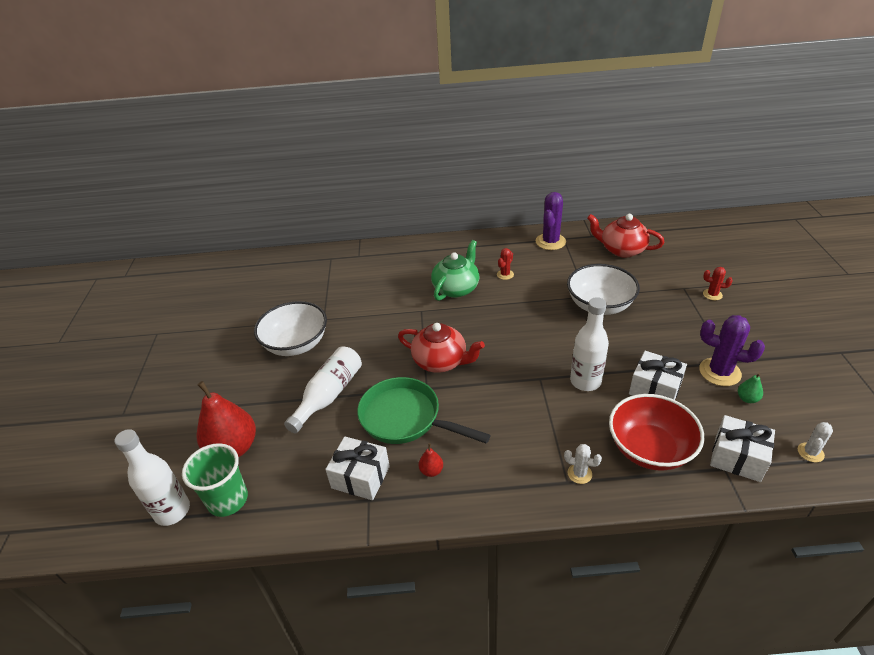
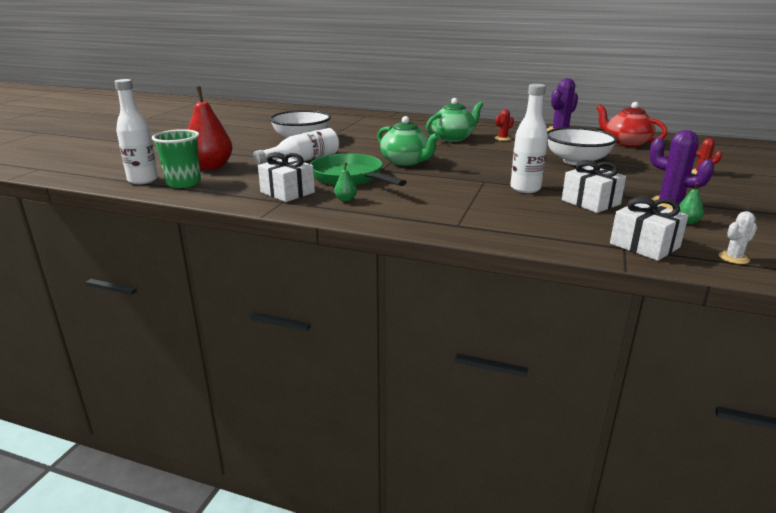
camera: 20 degrees right, 15 degrees down
(431, 471) = (345, 200): red pear -> green pear
(441, 361) = (406, 162): red teapot -> green teapot
(579, 473) = (473, 223): white cactus -> none
(649, 449) = (555, 225): red bowl -> none

